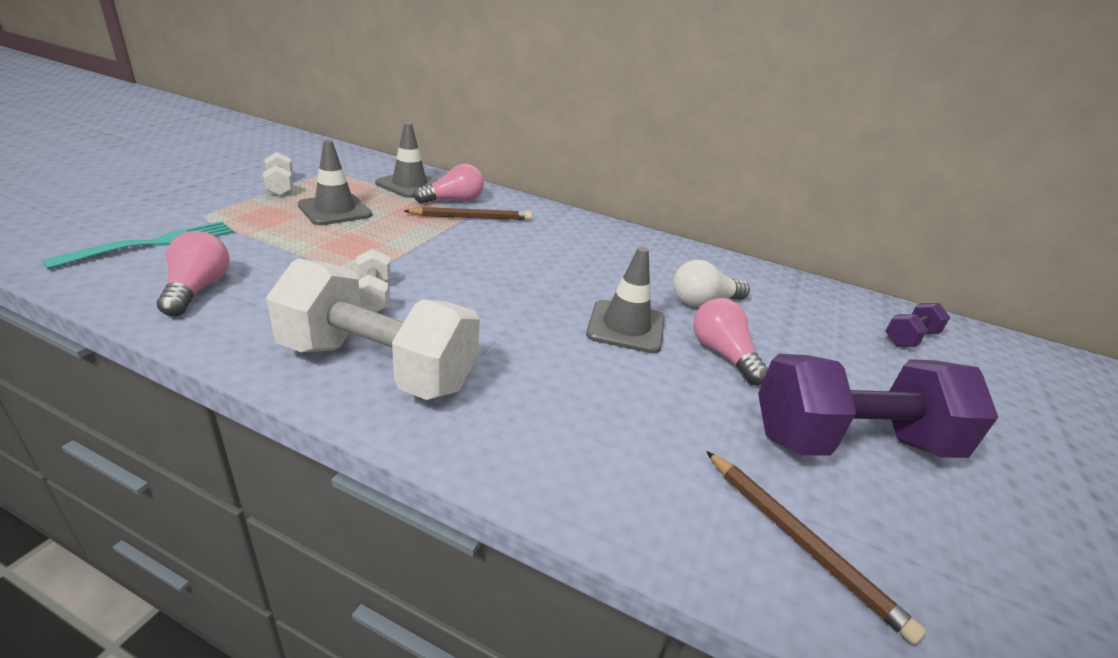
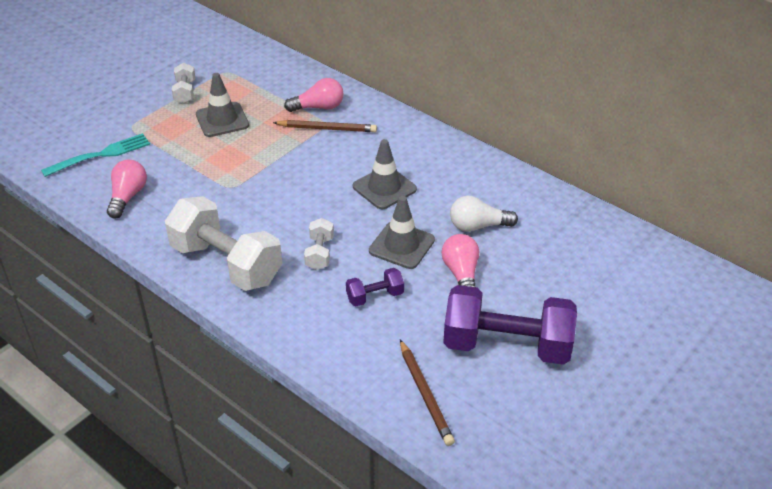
camera: 20 degrees right, 10 degrees up
(373, 297) = (234, 208): white dumbbell -> white dumbbell (319, 253)
(409, 185) = (287, 87): grey traffic cone -> grey traffic cone (384, 188)
(909, 338) = (635, 273): purple dumbbell -> purple dumbbell (375, 296)

